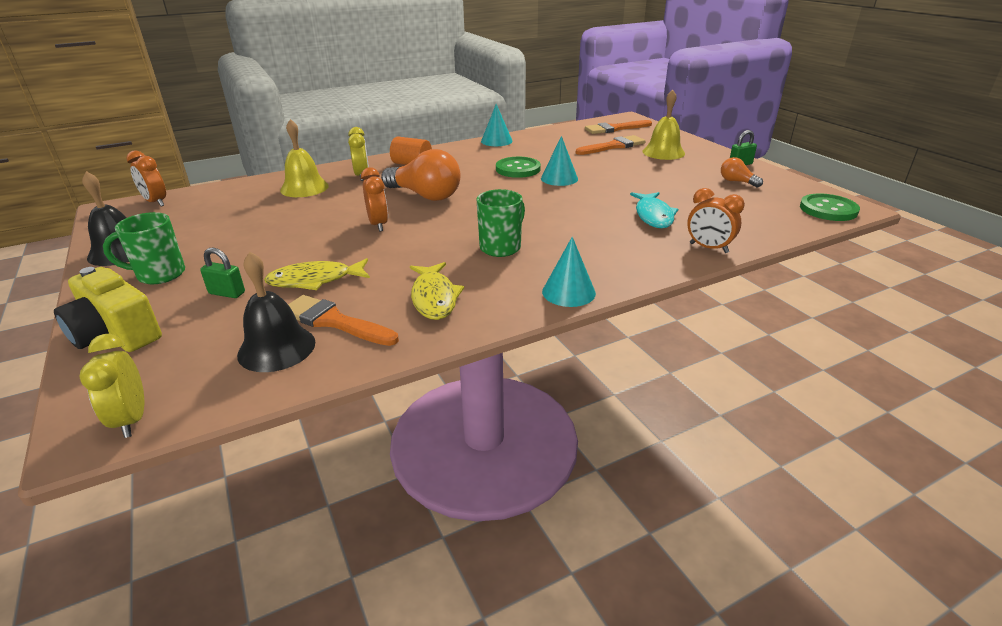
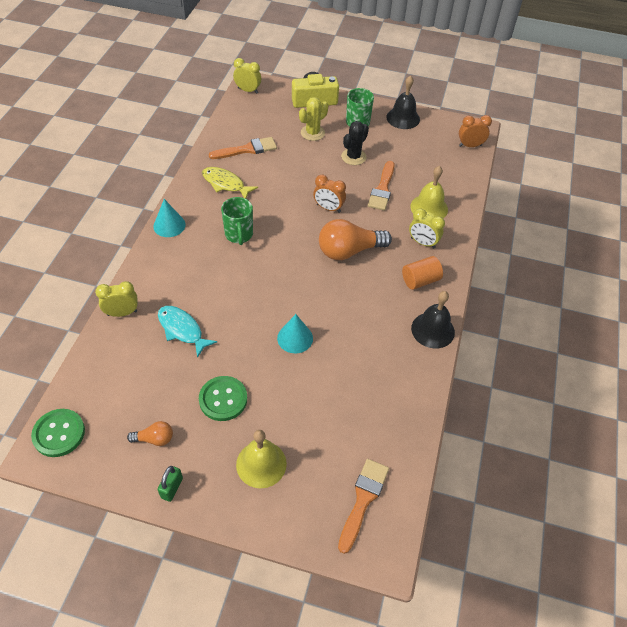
camera: 130 degrees right, 20 degrees up
(227, 293) = (312, 133): green padlock -> yellow cactus
(256, 247) = (353, 157): none -> black cactus
(276, 348) = (248, 129): black bell -> black bell (433, 330)
(315, 280) = (291, 159): yellow fish -> none
(496, 141) = (425, 371): turquoise cone -> none
(518, 169) = (341, 330): green button -> green button (223, 399)
(613, 146) = (317, 442): orange brush -> orange brush (382, 189)
(708, 248) = (122, 313): orange clock -> yellow clock

